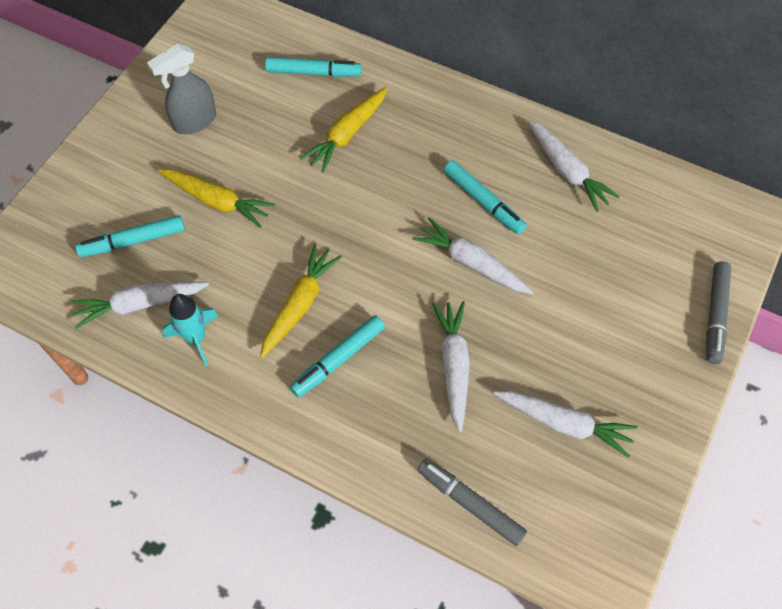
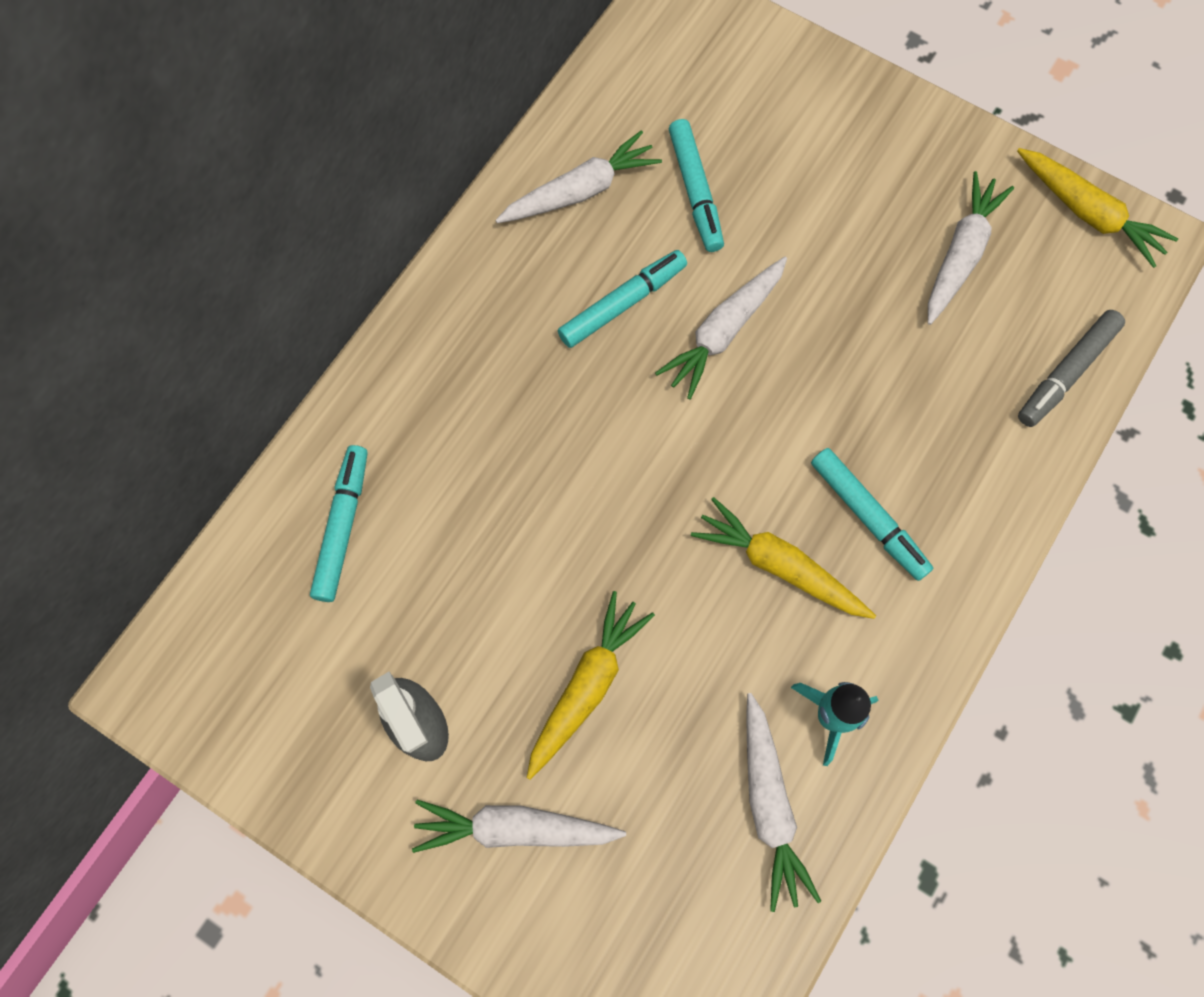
camera: 85 degrees left, 10 degrees up
(133, 241) = (652, 820): turquoise marker -> turquoise marker (695, 191)
(347, 134) = (478, 481): yellow carrot -> yellow carrot (1088, 213)
(453, 366) = (880, 371): white carrot -> white carrot (515, 828)
(715, 315) = (815, 64): grey marker -> none

